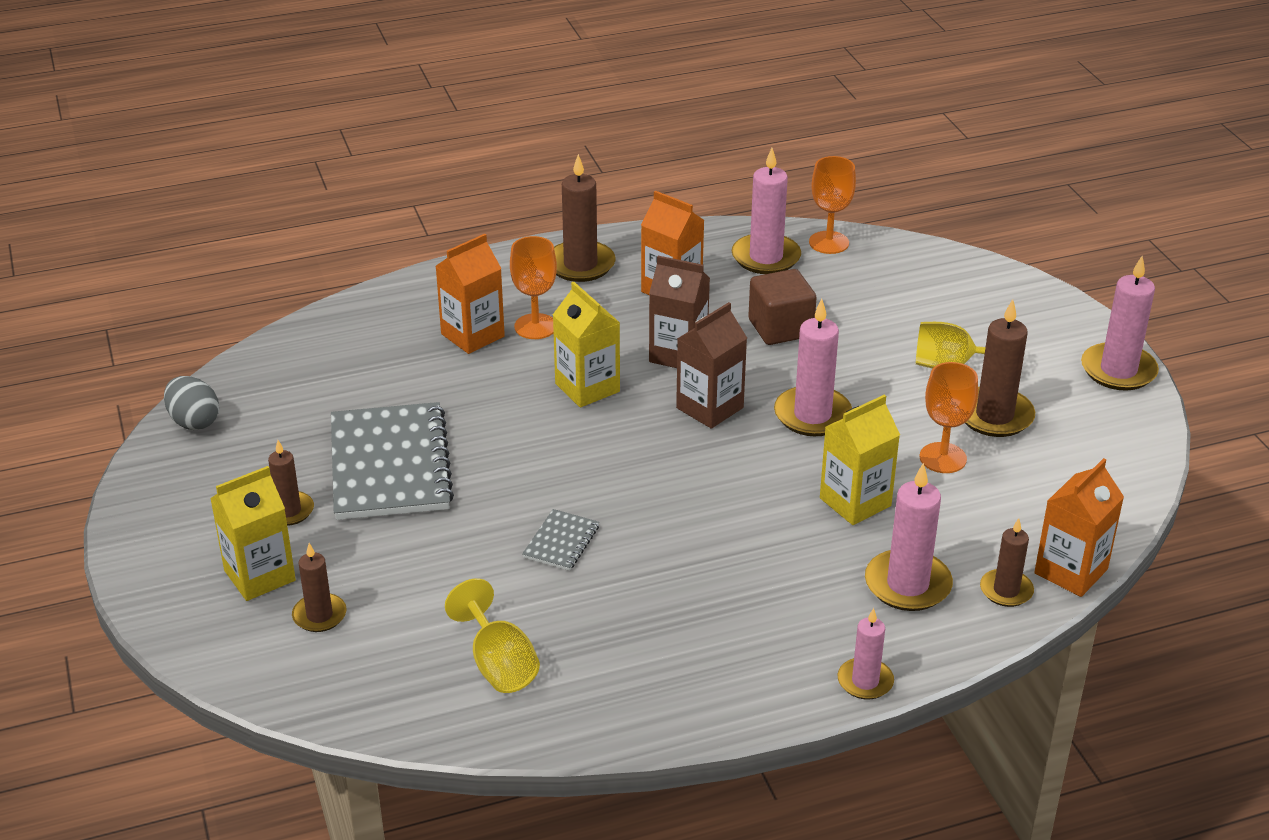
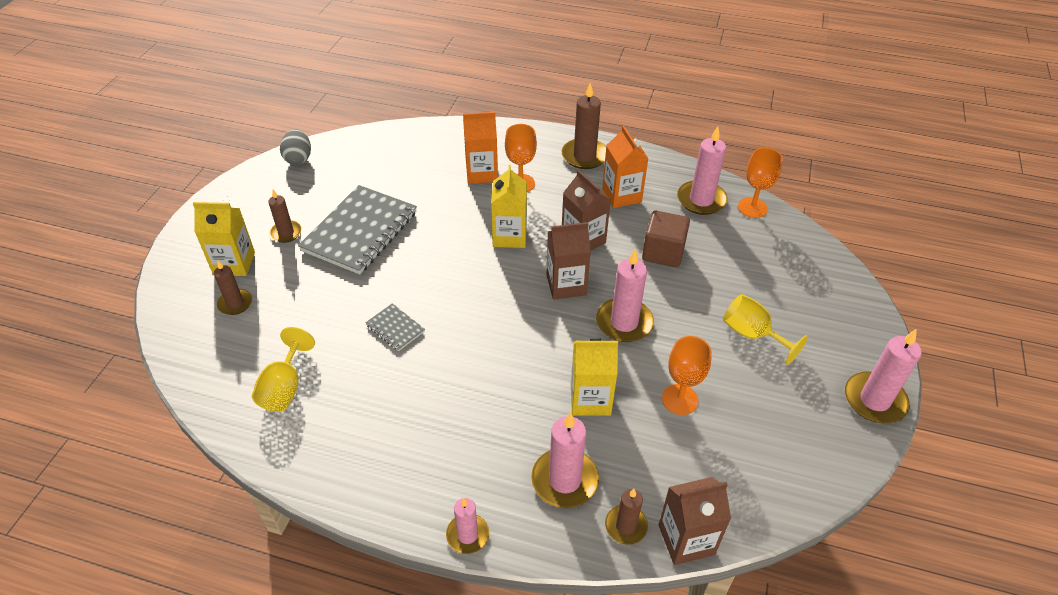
camera: 35 degrees right, 10 degrees up
(561, 542) = (395, 328): grey notebook -> grey notebook turned 75 degrees clockwise
(994, 416) = (746, 387): brown candle -> none
(1071, 571) = (686, 539): orange carton -> brown carton

